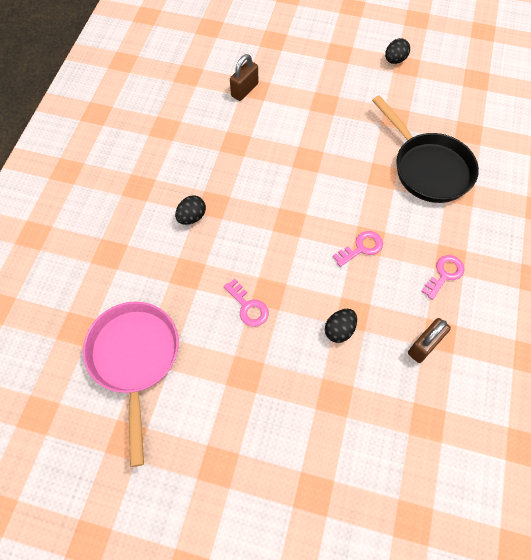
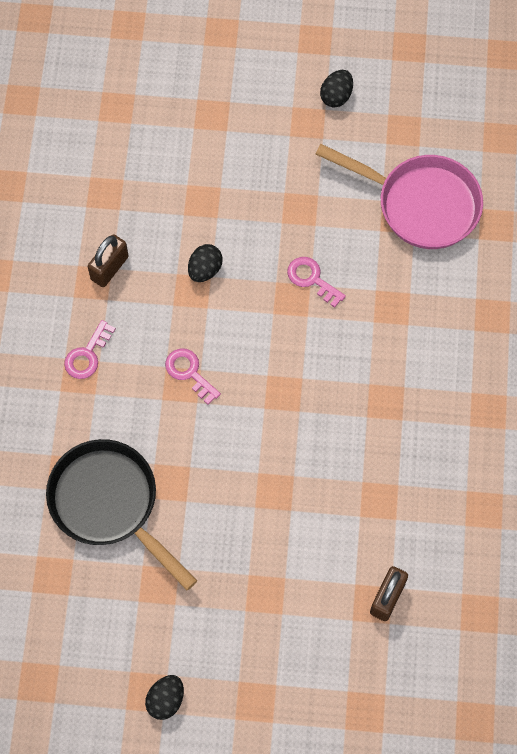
camera: 170 degrees right, 5 degrees up
(135, 359) = (420, 204): pink pan -> pink pan turned 45 degrees counterclockwise
(192, 217) = (407, 379): black egg -> black egg (336, 96)
(361, 248) = (189, 372): pink key -> pink key turned 90 degrees clockwise

